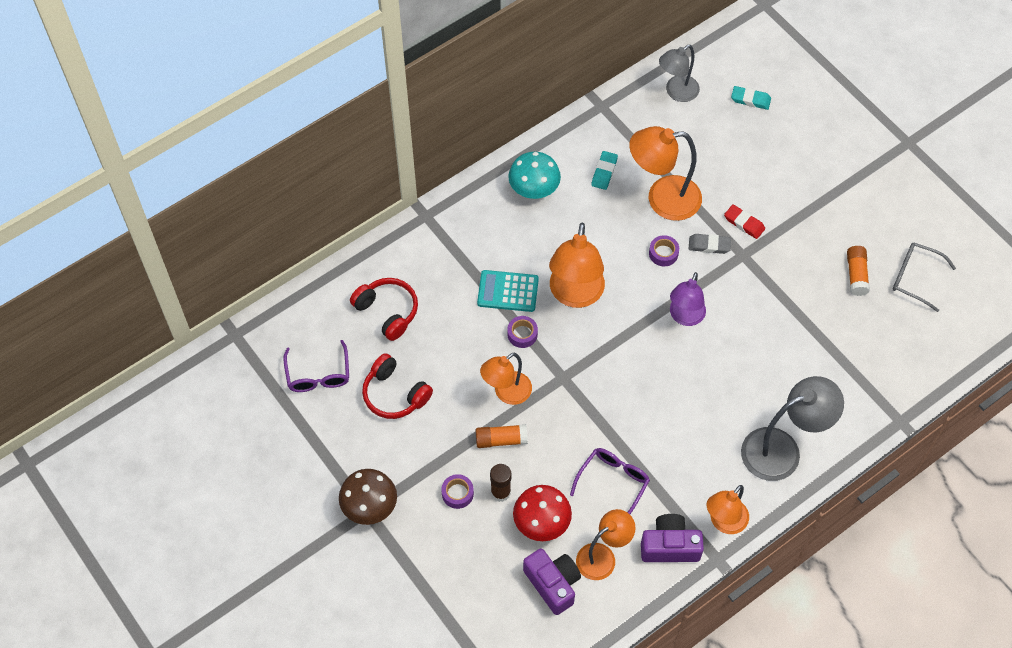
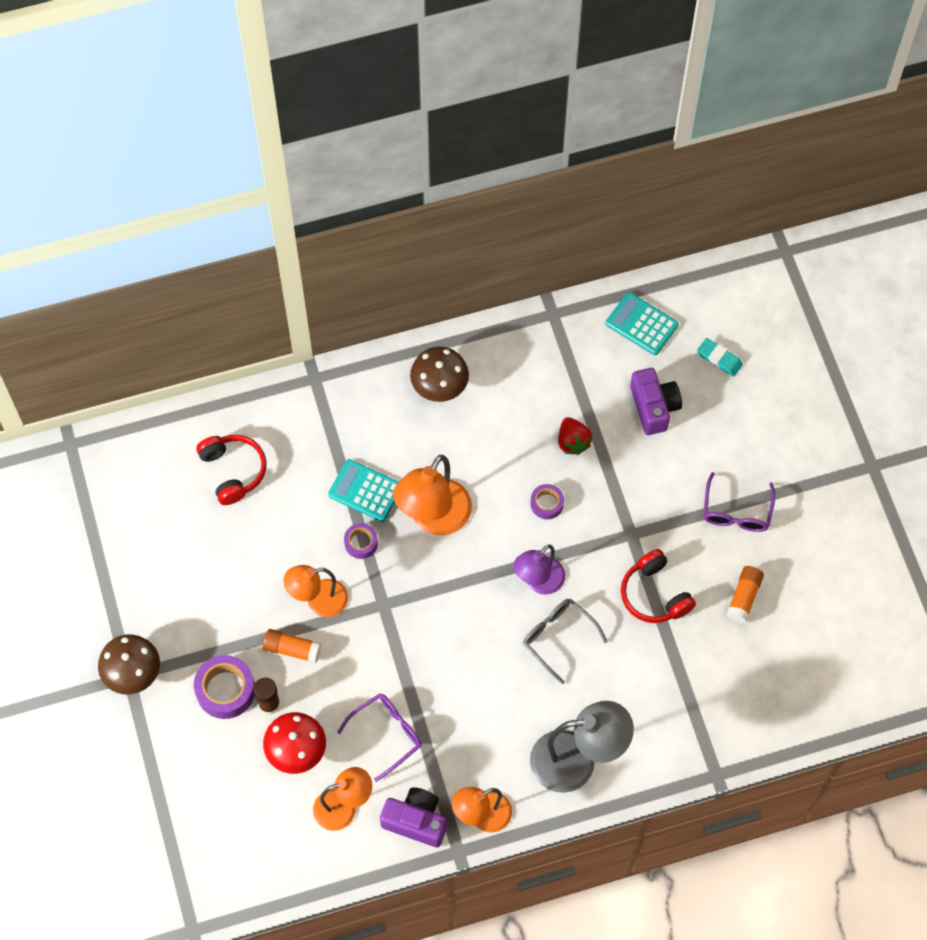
camera: 20 degrees right, 5 degrees up
(318, 375) = (137, 516): purple glasses -> purple glasses (736, 512)
(394, 394) = (205, 563): red headphones -> red headphones (654, 594)
(457, 493) = (225, 690): purple tape -> purple tape, size x1.73
(534, 190) = (439, 387): turquoise mushroom -> brown mushroom
(553, 584) = (282, 817): purple camera -> purple camera (654, 407)
(604, 172) = (523, 391): turquoise eraser -> none
(662, 199) = (572, 442): orange lamp -> red strawberry
(676, 92) = (641, 324): grey lamp -> turquoise calculator
(709, 245) = (599, 511): grey eraser -> none
(744, 223) = (648, 499): red eraser -> none
(915, 278) = (806, 623): grey glasses -> grey glasses (558, 637)

